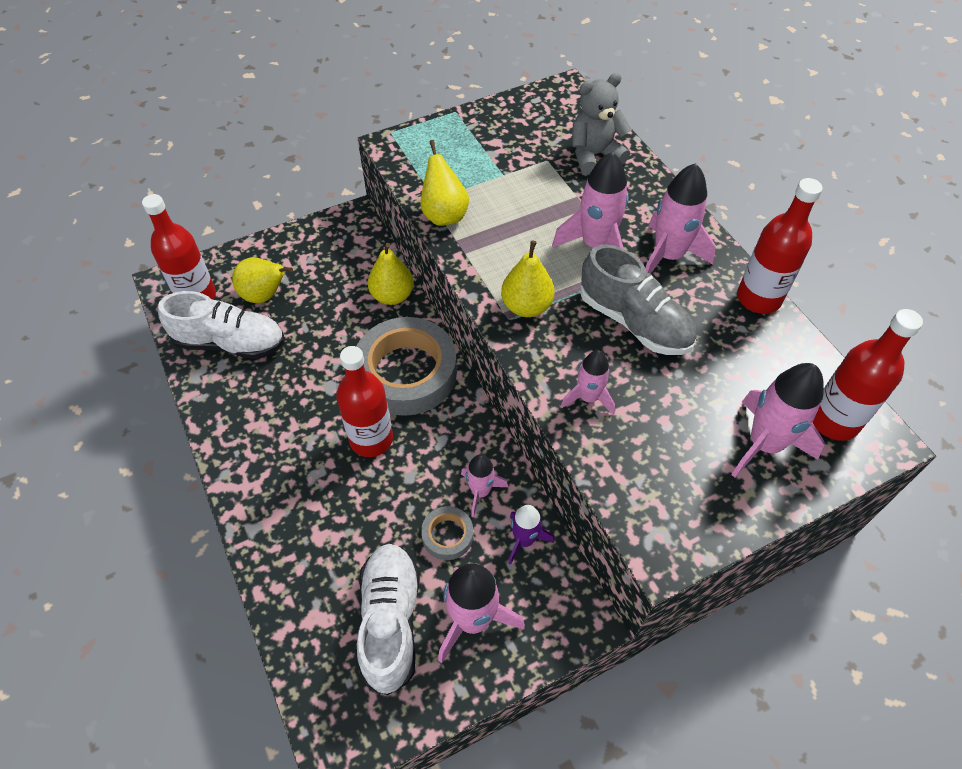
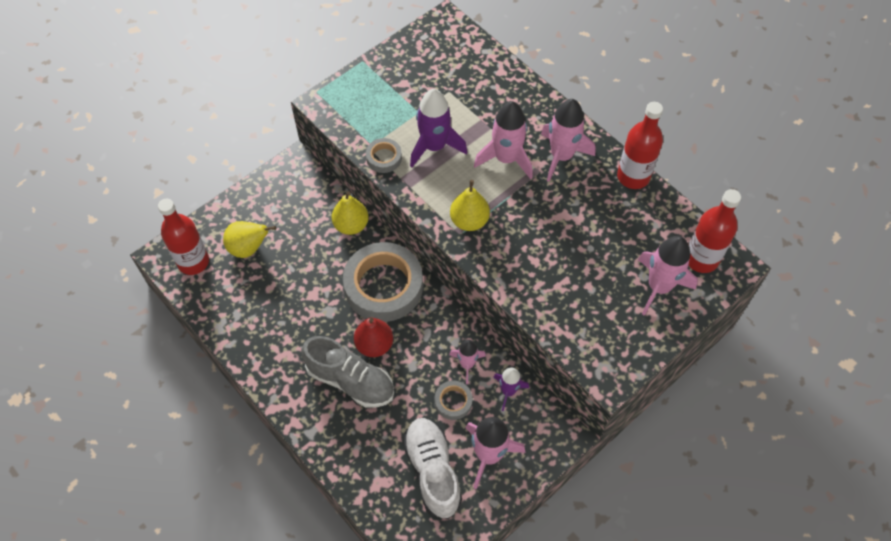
camera: 15 degrees left, 5 degrees up
(230, 343) = (237, 294): white shoe -> none
(371, 439) = (374, 345): red bottle -> red pear
(444, 215) = (384, 158): yellow pear -> grey tape
(509, 215) = (434, 147): none -> purple rocket
(588, 398) = (532, 282): pink rocket -> none
(594, 155) = (484, 79): grey teddy bear -> none
(634, 322) = (550, 215): grey shoe -> grey shoe (350, 380)

